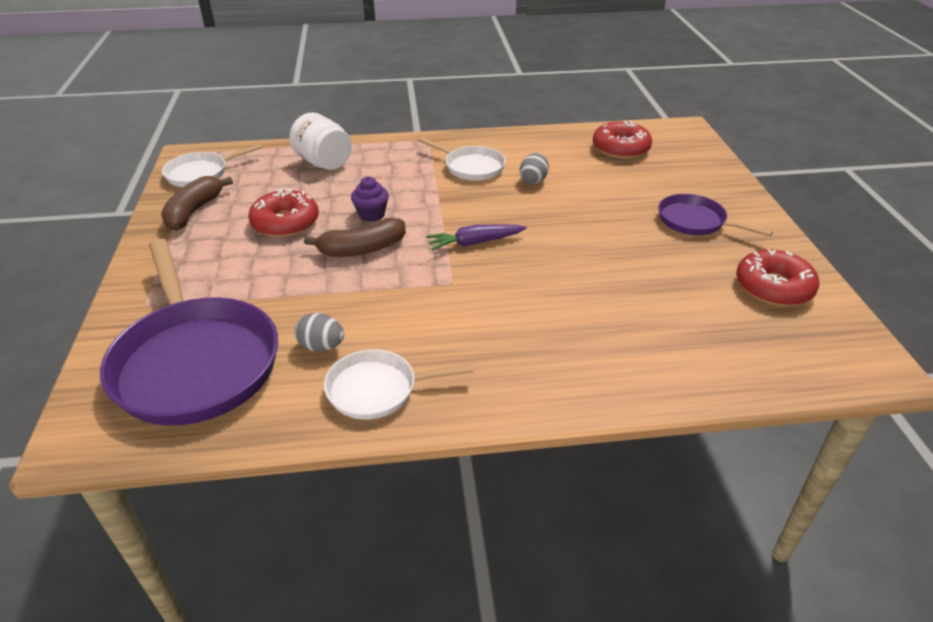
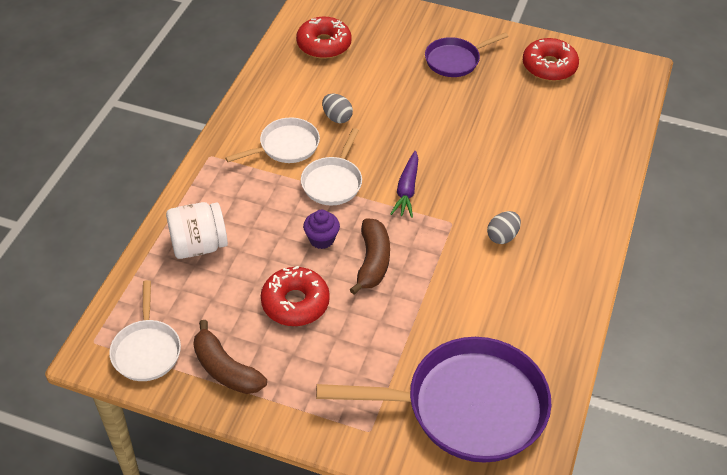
camera: 65 degrees left, 10 degrees up
(321, 346) = (488, 323): grey egg -> grey egg (502, 236)
(377, 389) = (550, 304): white pan -> white pan (333, 182)

